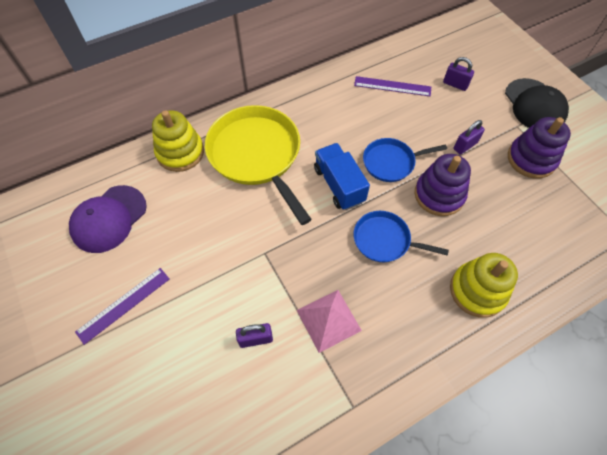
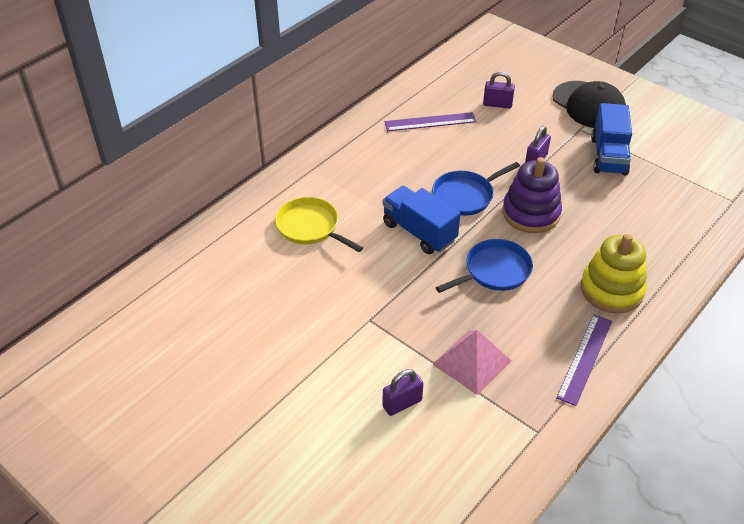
camera: 20 degrees left, 15 degrees down
(109, 219) = (164, 338): purple cap -> none
(124, 305) = (231, 418): purple ruler -> purple ruler (585, 358)
(180, 152) = (216, 248): yellow stacking toy -> none
(256, 155) = (310, 227): yellow pan -> yellow pan, size x0.54
(384, 240) = (494, 271): blue pan -> blue pan turned 150 degrees clockwise
(531, 159) = (608, 156): purple stacking toy -> blue truck

